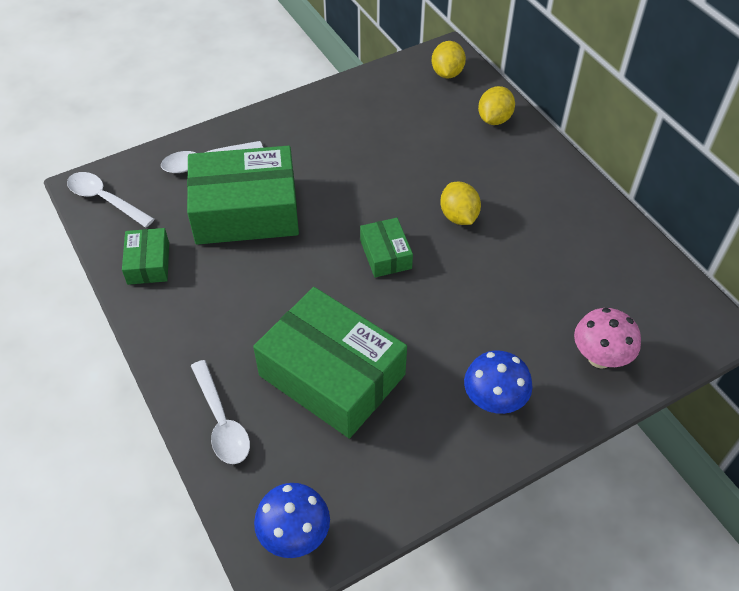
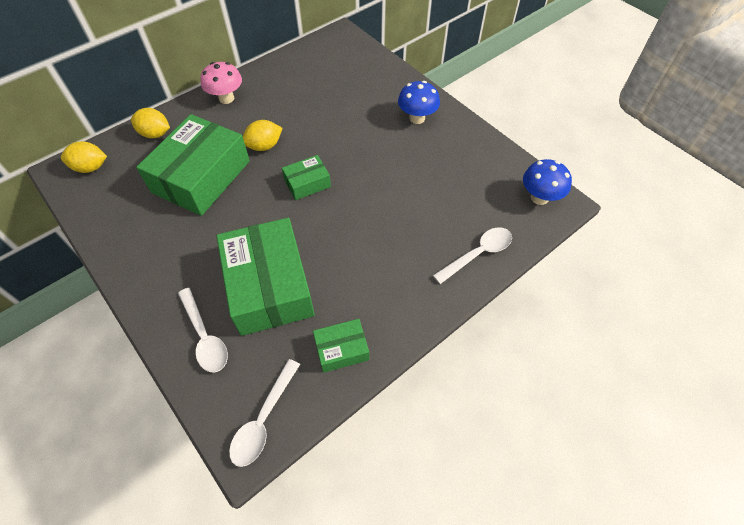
camera: 100 degrees left, 5 degrees up
(332, 375) = (421, 198): green box -> green box (201, 176)
(599, 357) = (373, 76): pink mushroom -> pink mushroom (226, 98)

